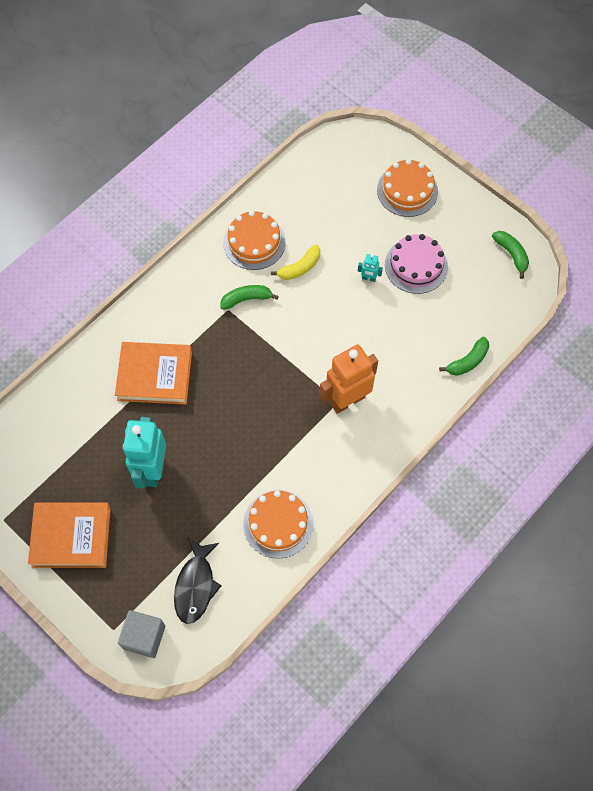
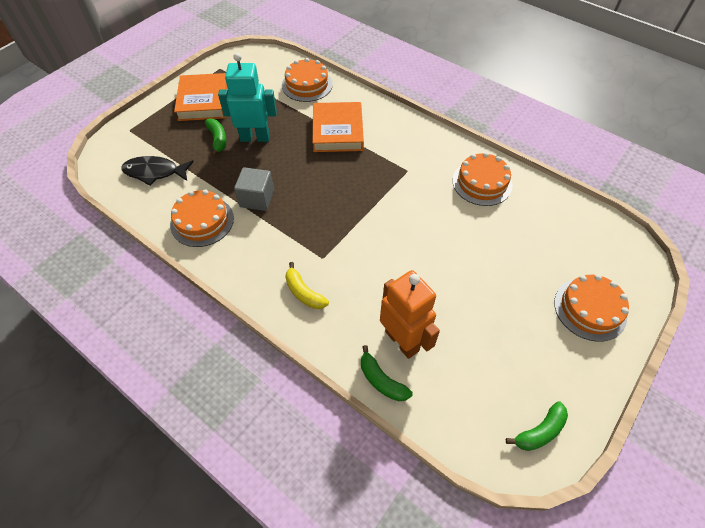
camera: 85 degrees right, 10 degrees down
(61, 407) = (307, 85): none -> orange cake
(144, 637) = (119, 147): grey cube -> grey cube (257, 198)
(246, 299) = (420, 182): green banana -> green banana (217, 139)
(299, 268) = (464, 218): yellow banana -> yellow banana (304, 292)
(347, 400) = (325, 266): orange robot -> orange robot (402, 341)
(368, 278) = (466, 277): turquoise robot -> none
(416, 265) = (494, 322): pink cake -> none

